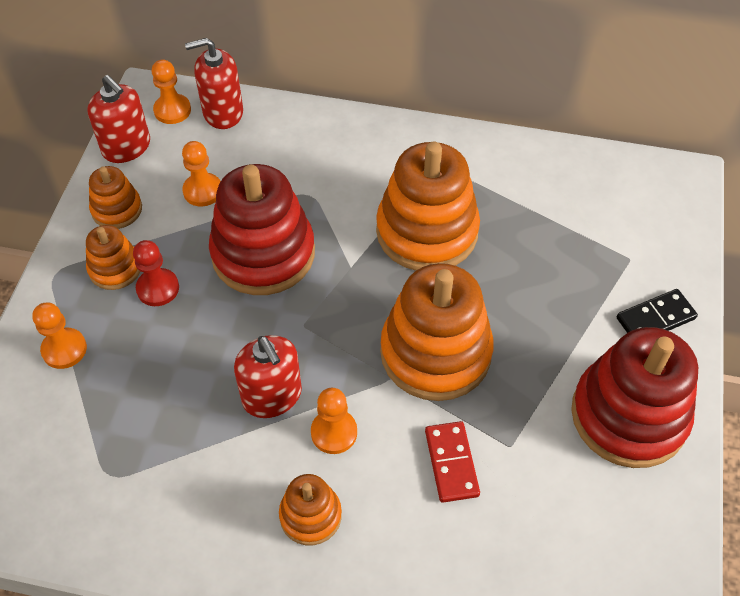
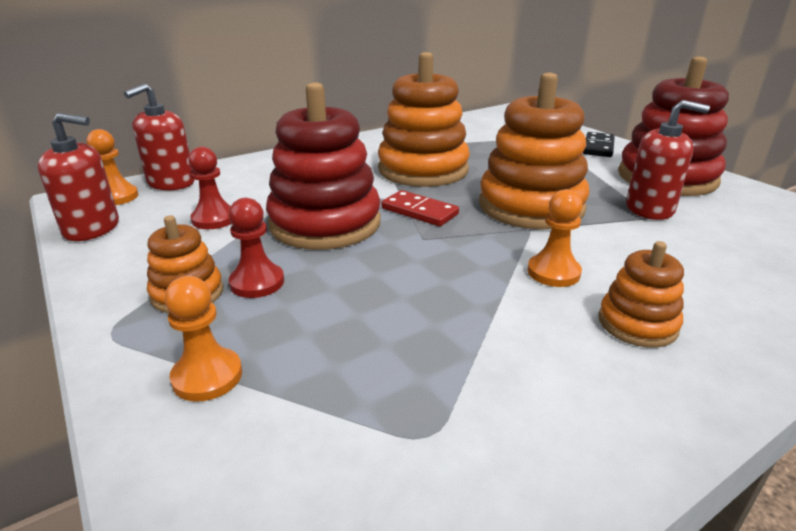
camera: 45 degrees left, 25 degrees down
(117, 209) = (134, 262): orange stacking toy -> none
(203, 191) = (214, 219): orange pawn -> red pawn
(272, 396) = (473, 282): red soap dispenser -> red soap dispenser (649, 209)
(451, 463) = (645, 241): red domino -> red domino (419, 211)

